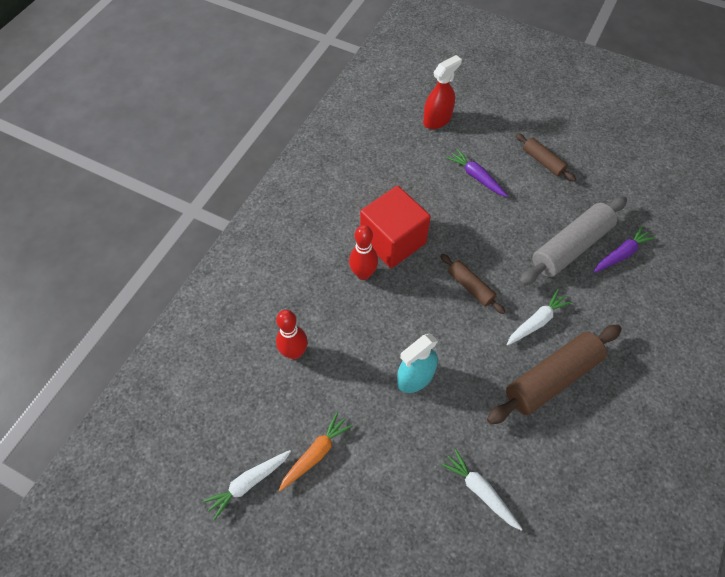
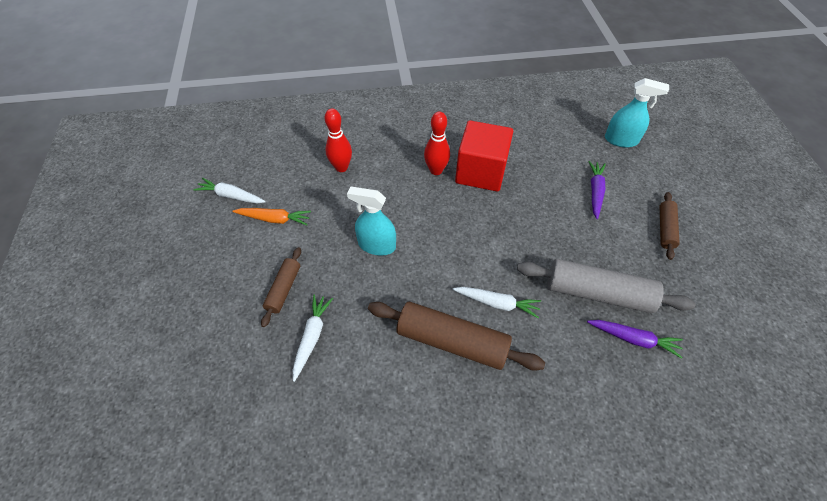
camera: 55 degrees right, 5 degrees down
(437, 120) = (621, 140): red spray bottle -> turquoise spray bottle
(470, 287) = (486, 240): brown rolling pin -> brown rolling pin (284, 289)

